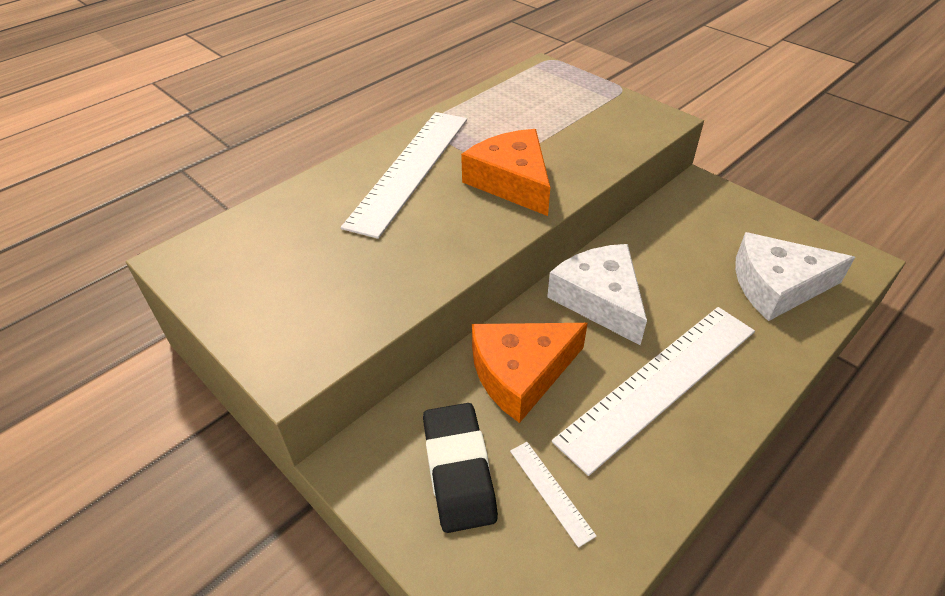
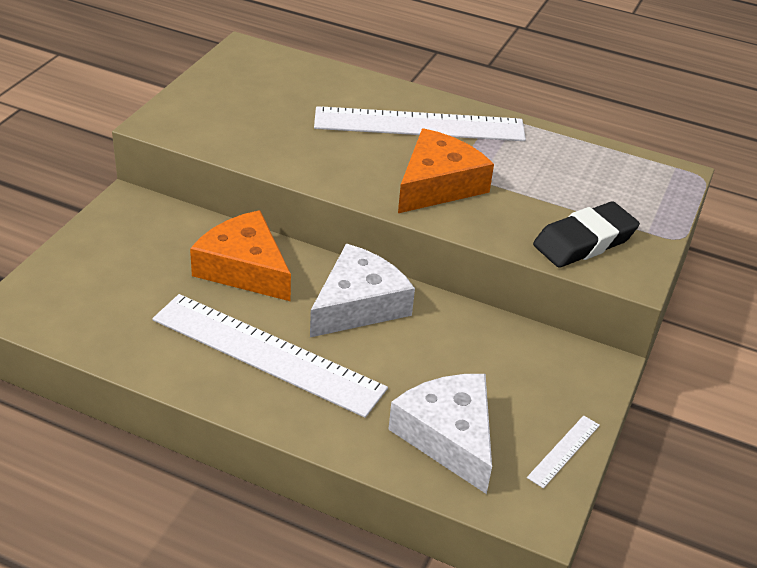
camera: 65 degrees right, 5 degrees down
(459, 470) = (136, 252): black eraser -> black eraser (584, 241)
(551, 491) = (132, 302): white ruler -> white ruler (563, 451)

